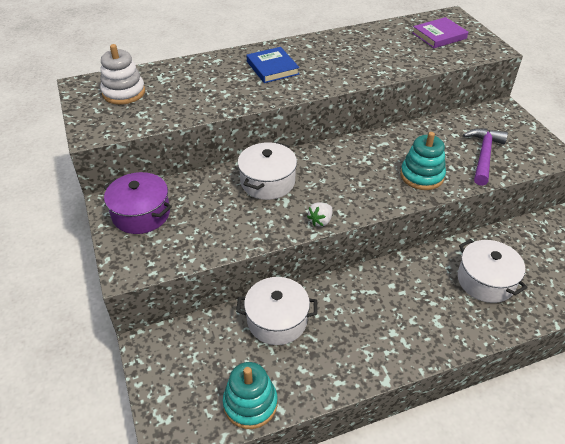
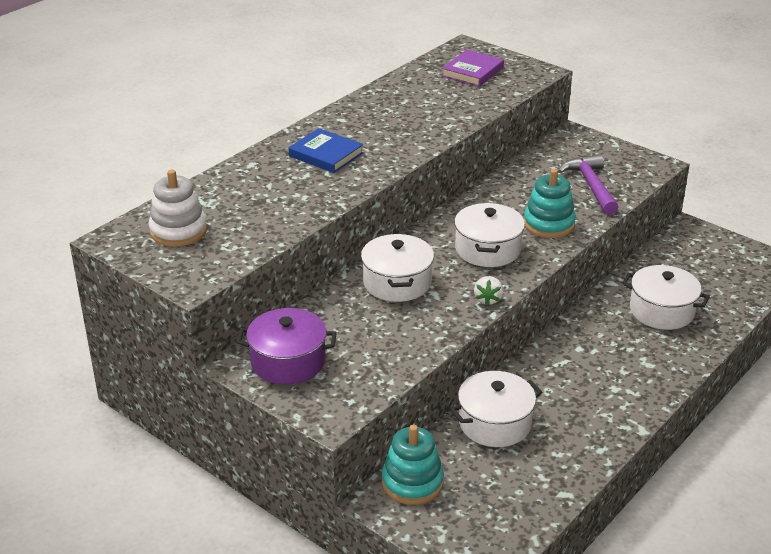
camera: 30 degrees left, 10 degrees down
(250, 403) = (535, 502): turquoise stacking toy -> turquoise stacking toy (412, 482)
(356, 180) = (487, 249): none -> white pot

